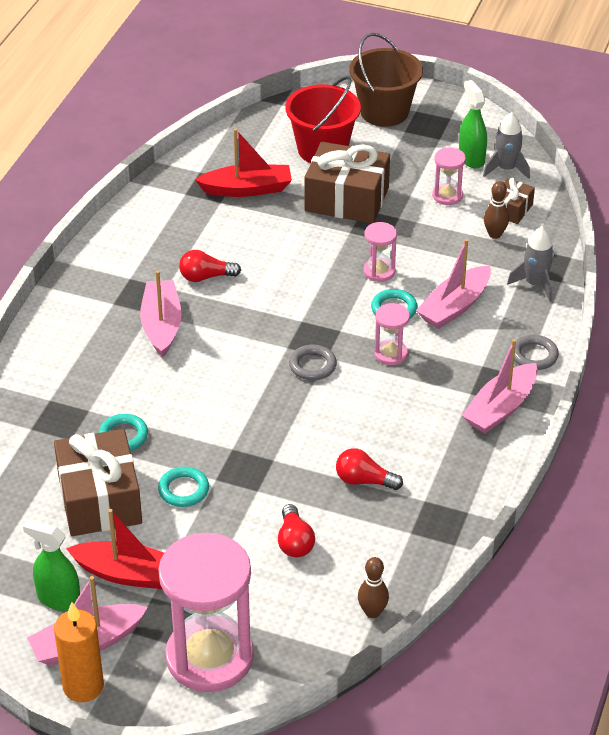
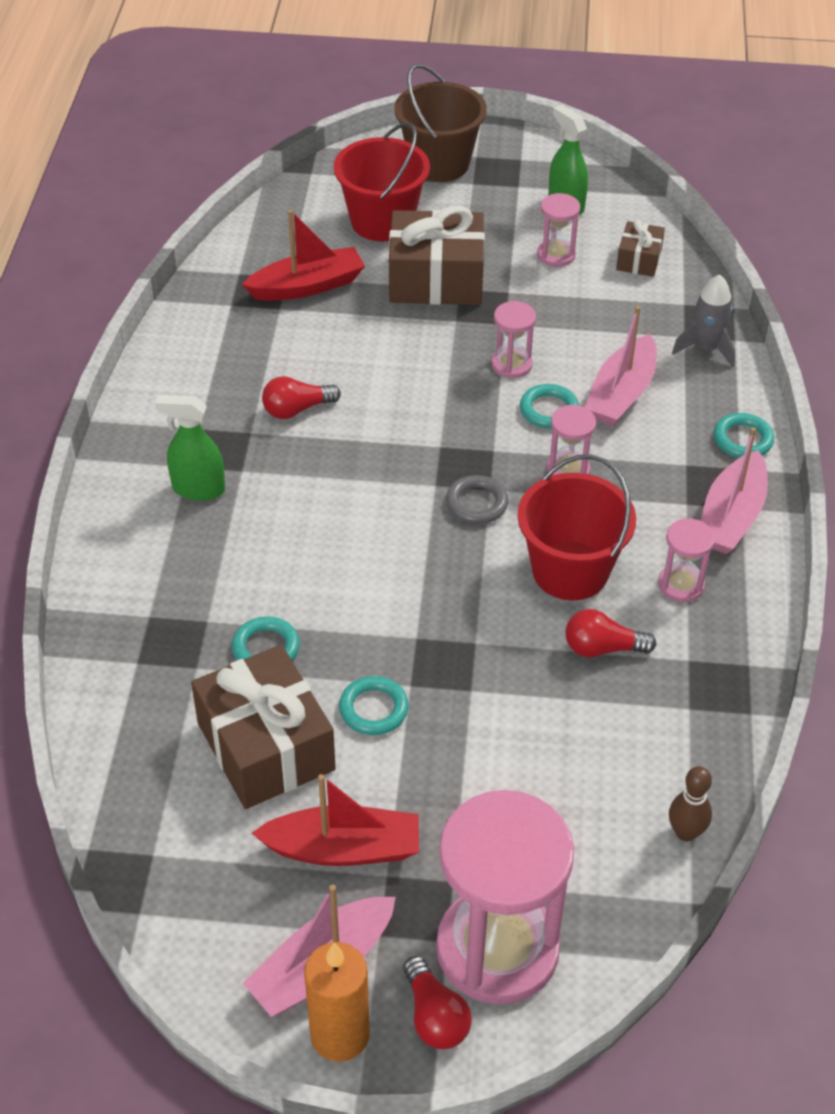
camera: 15 degrees left, 5 degrees up
(58, 599) = (259, 907): green spray bottle -> green spray bottle (198, 489)
(161, 325) = (262, 485): pink boat -> none
(294, 542) = (546, 753): red light bulb -> red light bulb (435, 1016)
(362, 424) = (570, 571): none -> red bucket
(441, 449) = (681, 585): none -> pink hourglass
(495, 234) = (632, 294): brown bowling pin -> none
(506, 169) = (612, 211): grey rocket -> none
(534, 355) = (742, 440): grey ring -> turquoise ring

